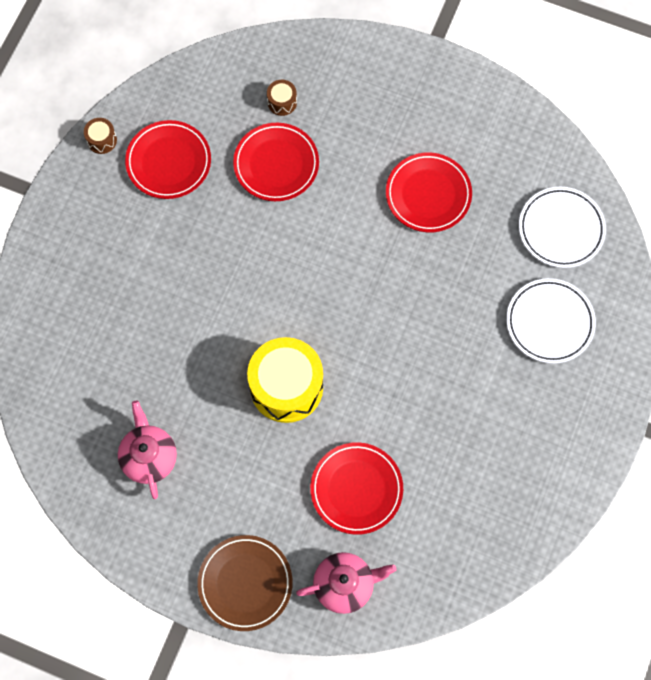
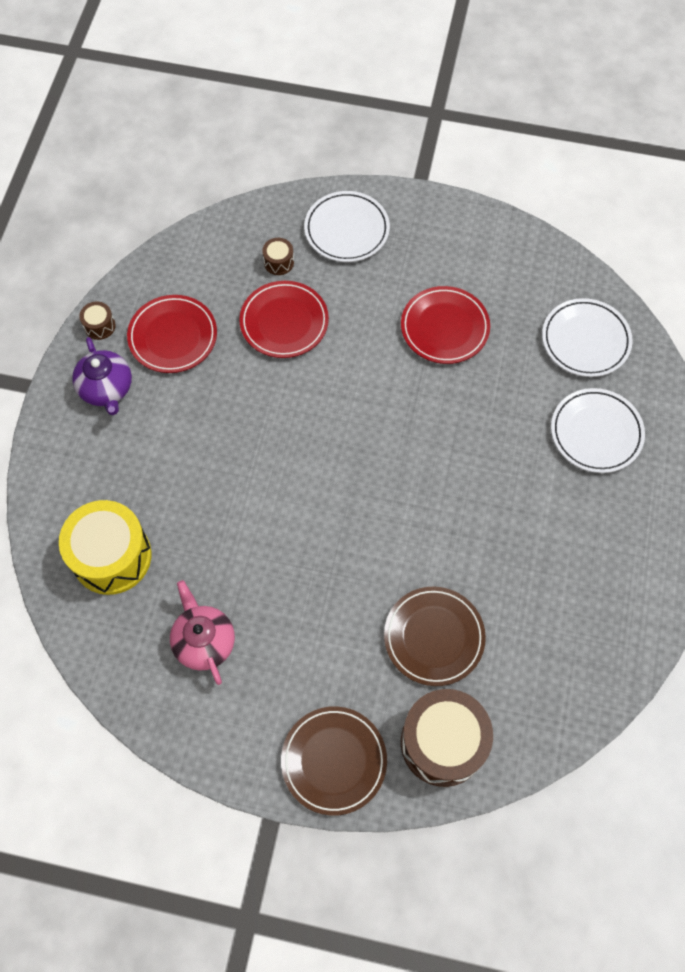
camera: 10 degrees left, 5 degrees down
(99, 204) = (107, 389): none -> purple teapot
(286, 387) = (338, 542): yellow drum -> yellow drum (112, 556)
(345, 584) = (443, 742): pink teapot -> brown drum
(354, 79) = (346, 230): none -> white plate
(356, 489) = (434, 637): red plate -> brown plate

